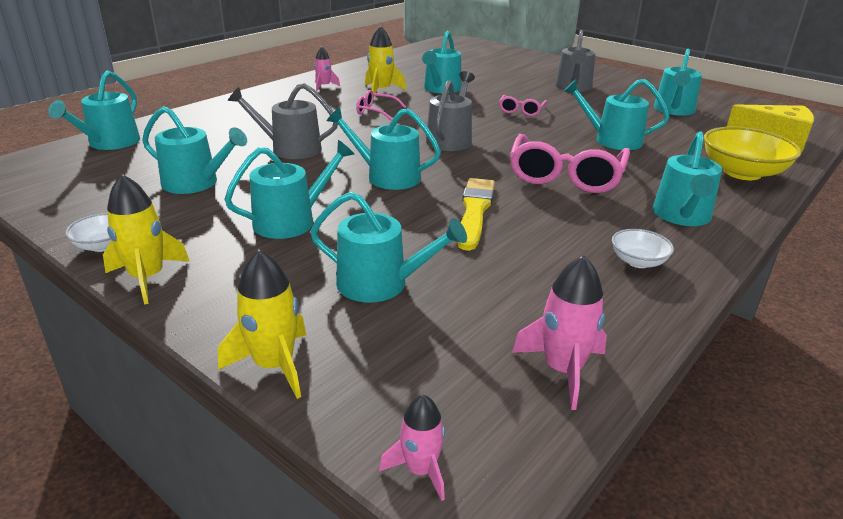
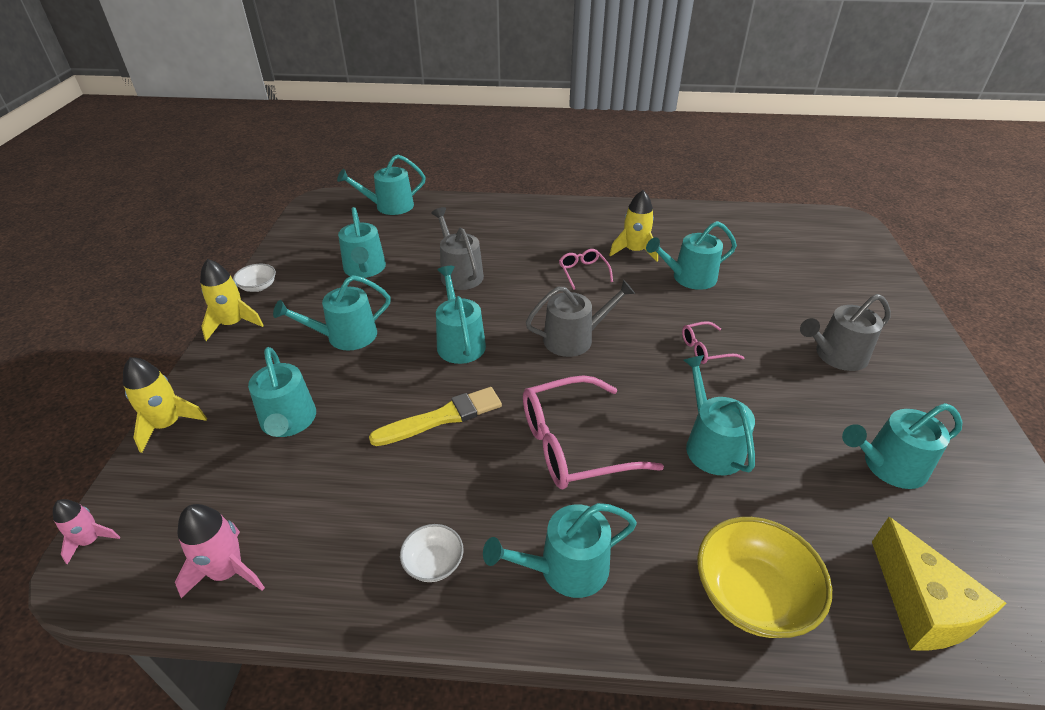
camera: 55 degrees right, 10 degrees up
(291, 221) = (345, 336): turquoise watering can -> turquoise watering can turned 135 degrees clockwise
(324, 86) = (602, 221): pink rocket -> none

